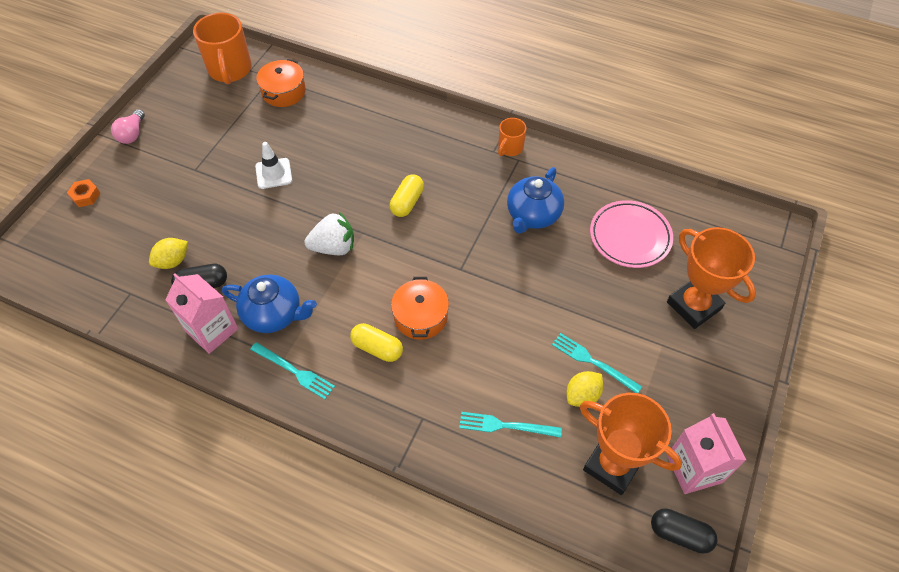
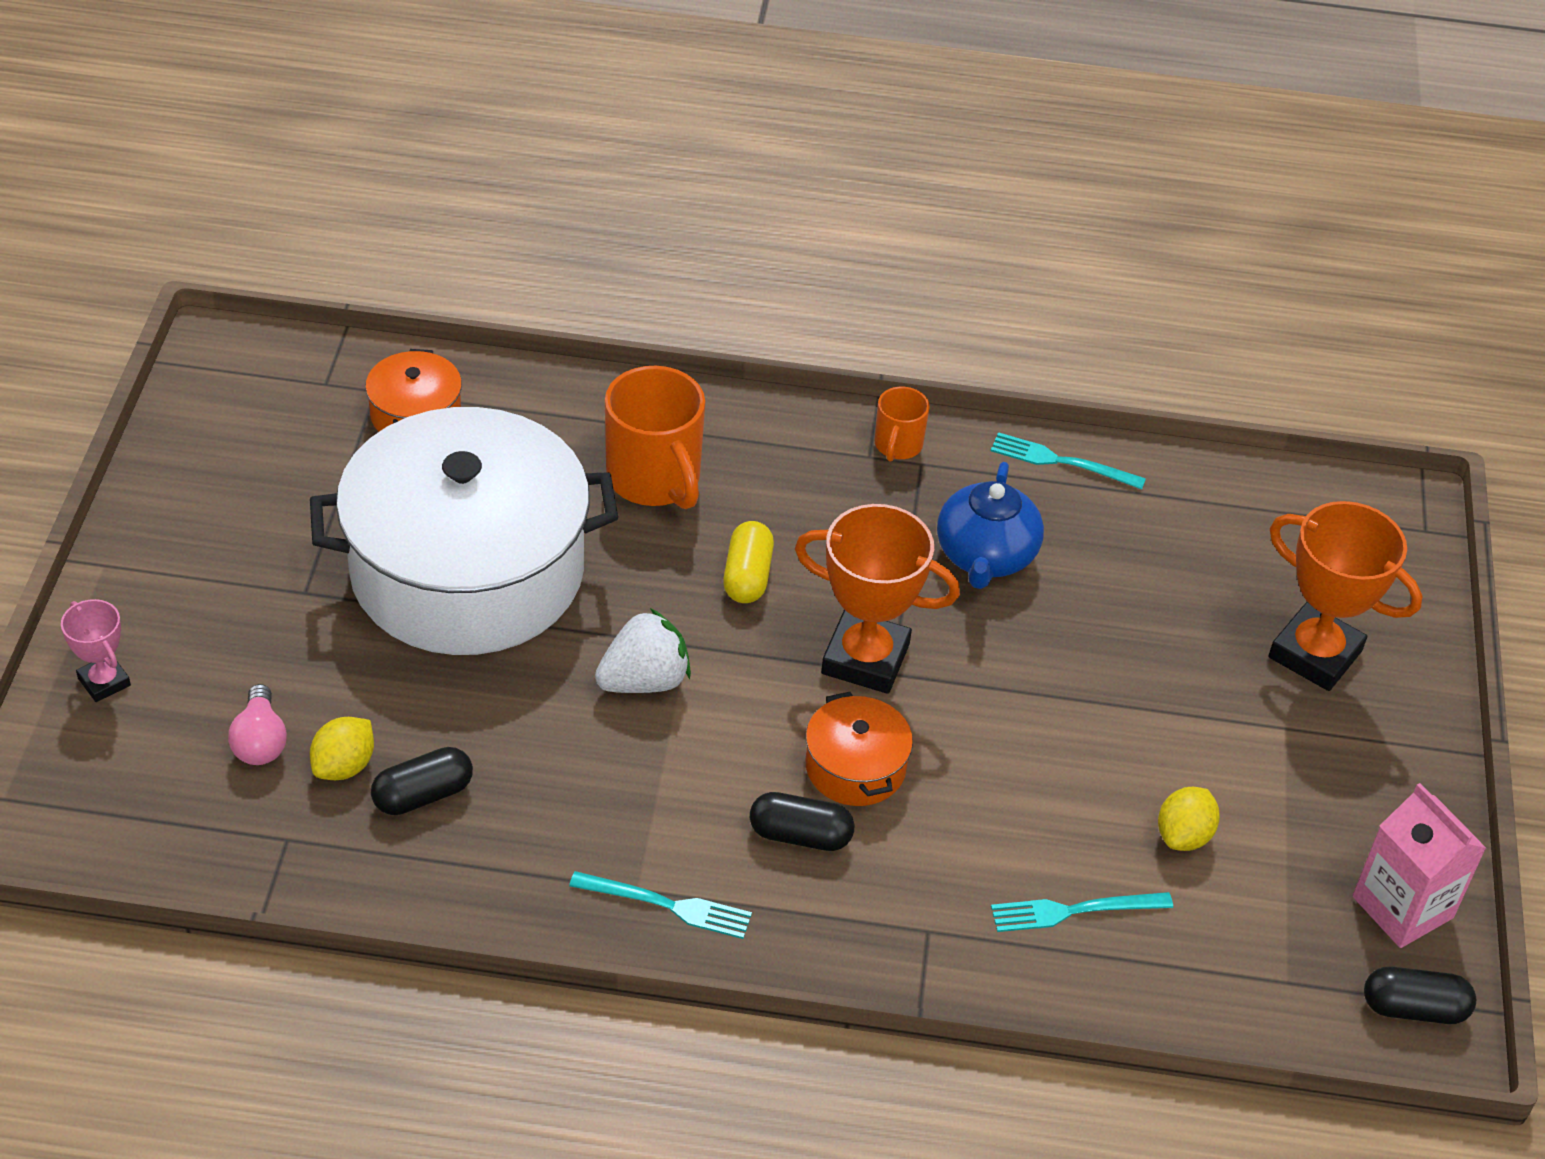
camera: 20 degrees left, 10 degrees down
(86, 196) = (104, 682): orange nut -> pink trophy
(132, 134) = (141, 548): pink light bulb -> pink light bulb (260, 741)
(212, 330) = (480, 869): pink carton -> none
(230, 70) = (285, 390): orange mug -> orange mug (655, 479)
(273, 173) = (467, 571): white traffic cone -> white pot
(274, 314) = (584, 818): blue teapot -> none
(377, 348) = (800, 835): yellow capsule -> black capsule
(593, 362) = (1181, 779): turquoise fork -> turquoise fork (1062, 462)
(612, 465) = (1272, 931): orange trophy -> orange trophy (865, 659)
(630, 237) = (1168, 561): pink plate -> none

